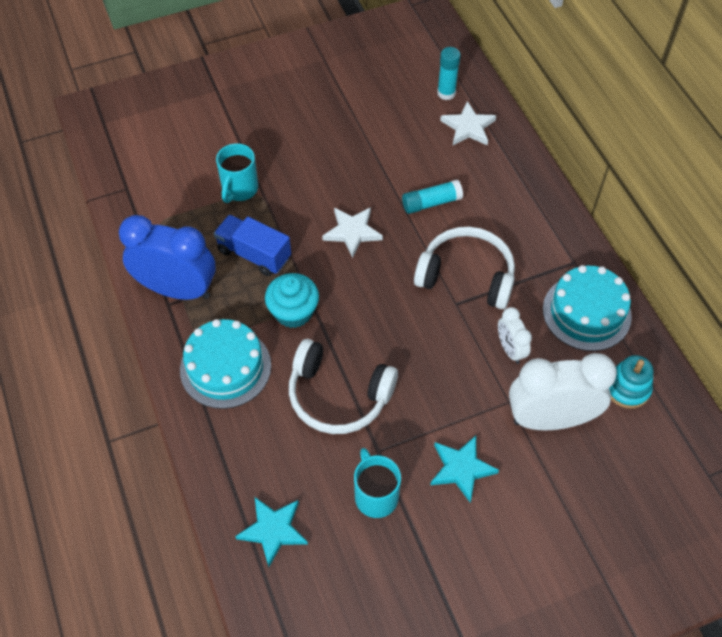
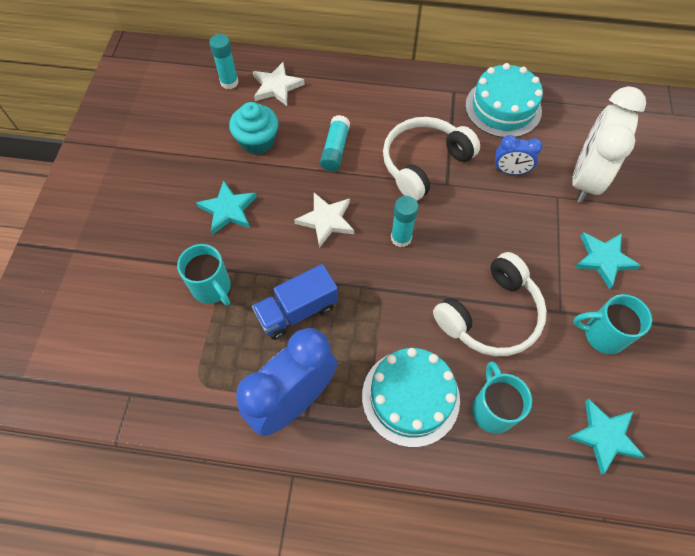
camera: 60 degrees left, 5 degrees up
(249, 432) = (492, 409): none -> turquoise mug
(293, 312) = (382, 308): turquoise cupcake -> turquoise cupcake (257, 141)
(316, 162) = (228, 210): none -> turquoise star
(372, 294) = (401, 238): none -> turquoise glue stick
(510, 349) = (510, 171): white clock -> blue clock
(627, 388) = (581, 120): turquoise stacking toy -> none

